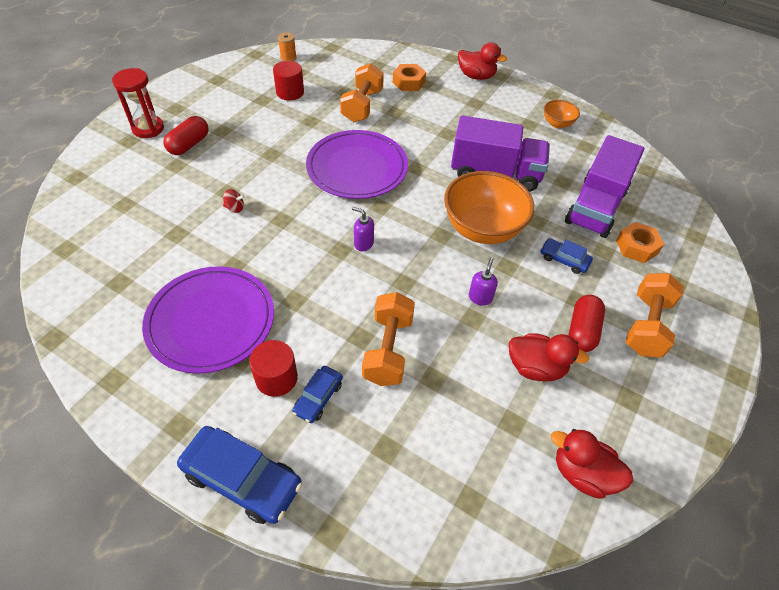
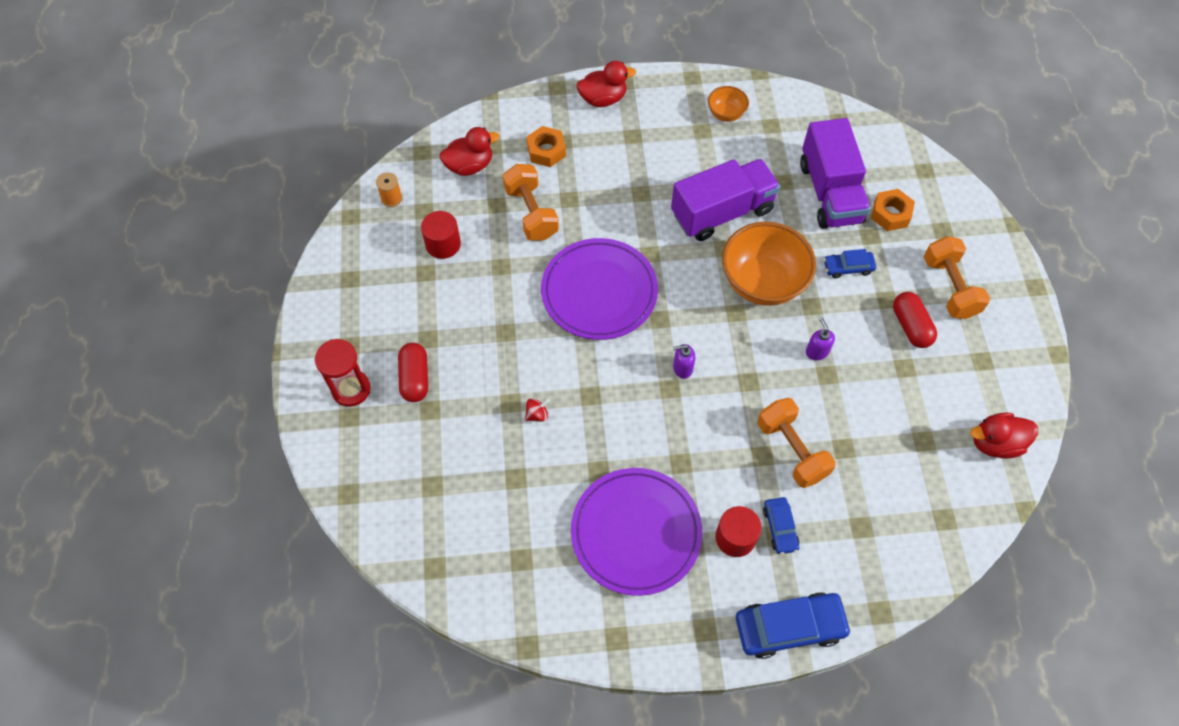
camera: 35 degrees left, 10 degrees up
(536, 367) = (904, 383): red duck -> red duck (470, 165)

